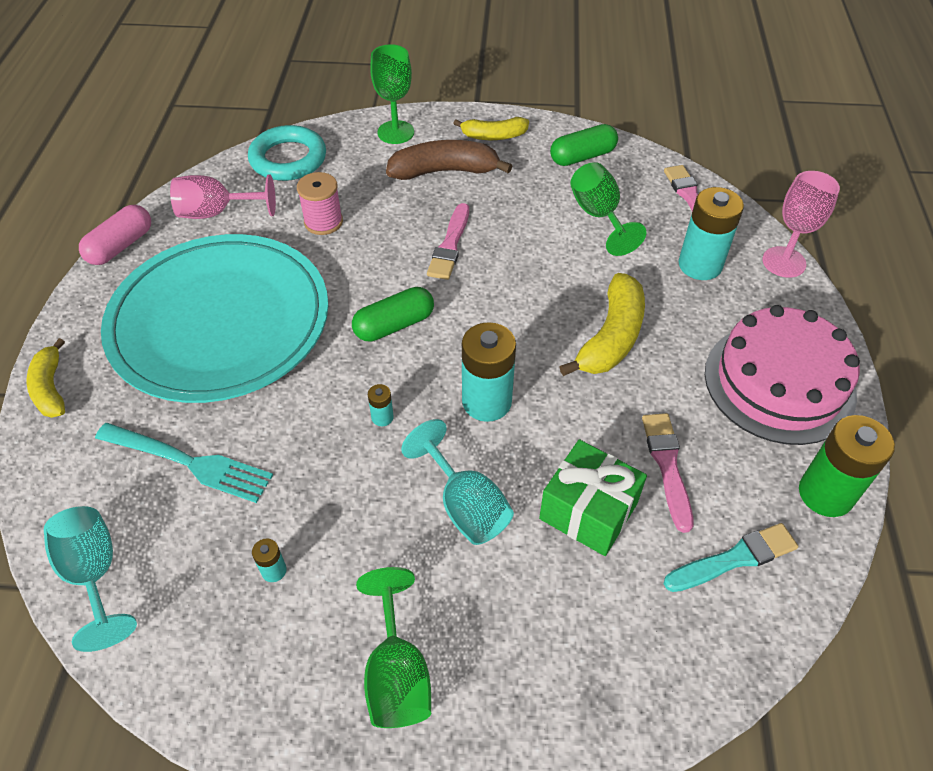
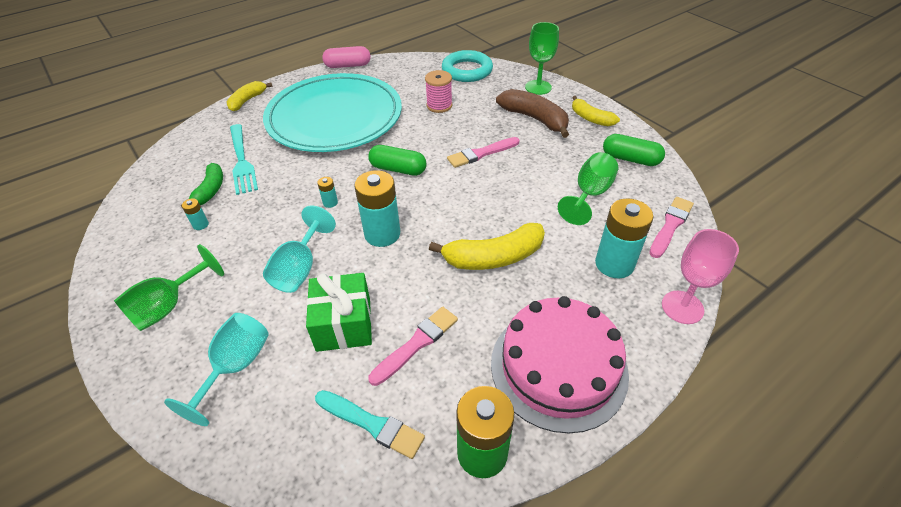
camera: 50 degrees right, 5 degrees down
(94, 574) = (158, 174): turquoise goblet -> turquoise goblet (236, 367)
(213, 528) = (210, 191): none -> green banana
(216, 212) = (402, 75): pink goblet -> none

